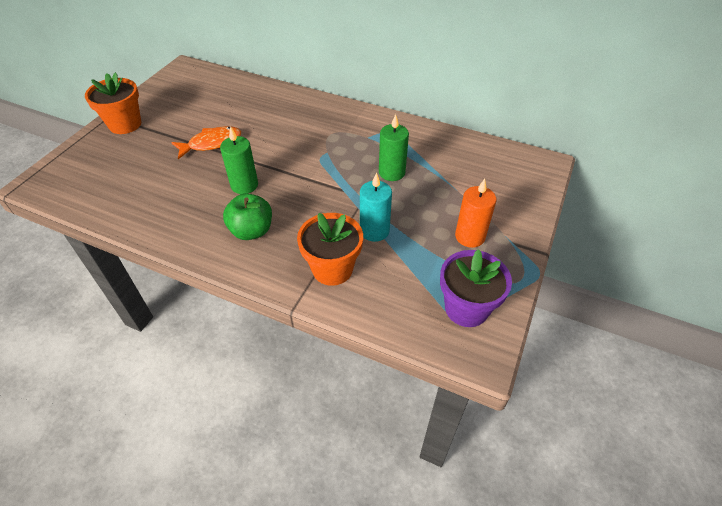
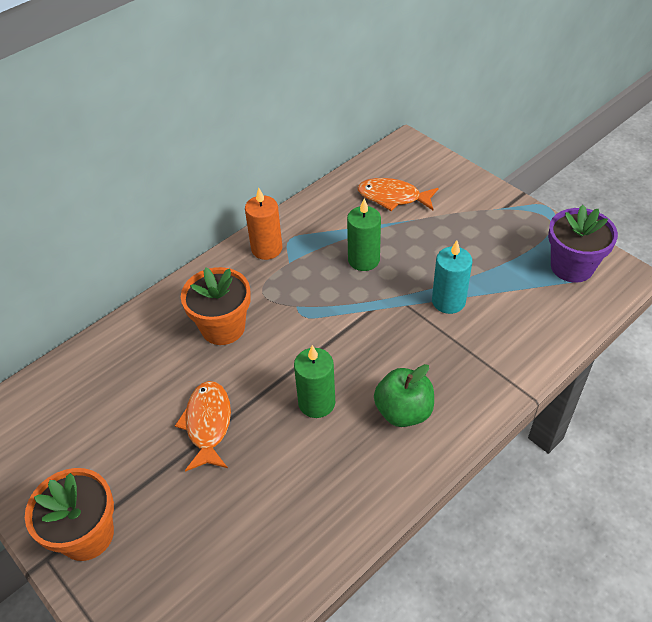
camera: 65 degrees left, 0 degrees up
(332, 269) = (490, 351): orange flower pot -> orange flower pot (223, 327)
(470, 236) = (485, 233): orange candle -> orange candle (266, 249)
(473, 171) = (393, 197): none -> orange fish

